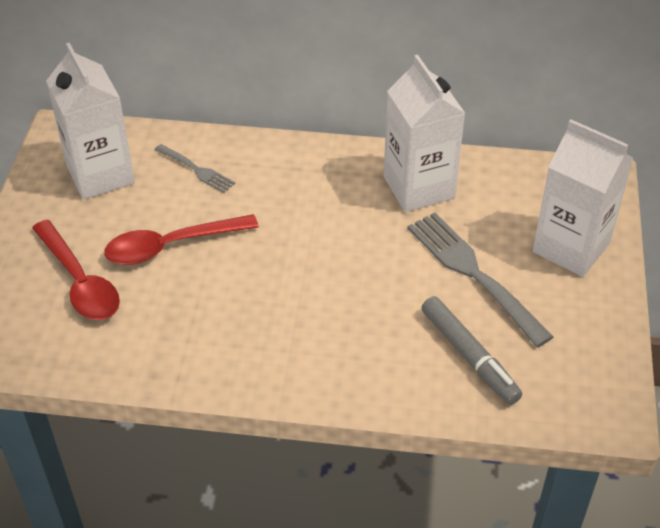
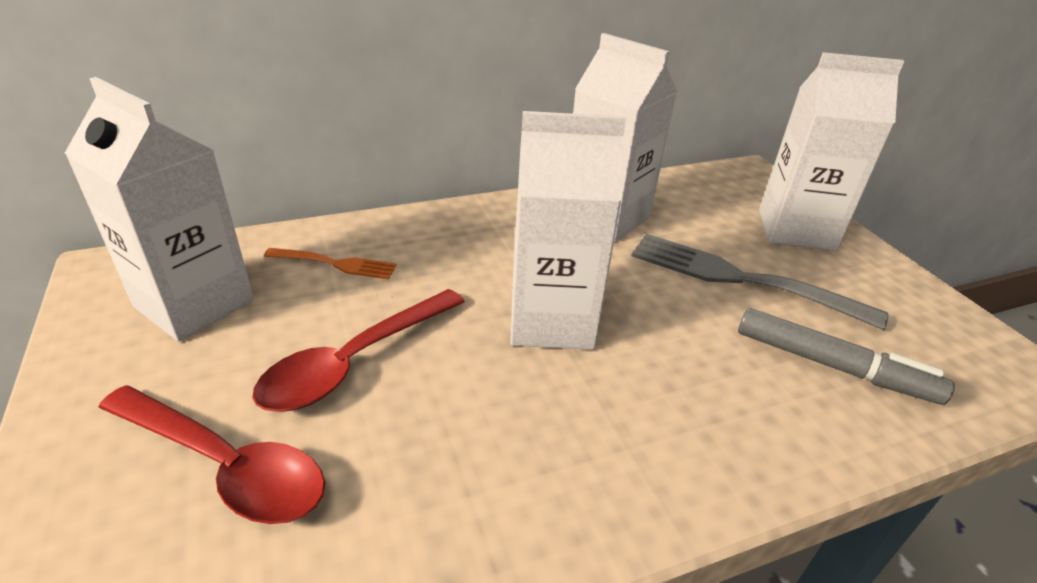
camera: 30 degrees left, 10 degrees down
(196, 170) = (335, 264): grey fork -> orange fork
(307, 259) = (551, 320): none -> white carton

